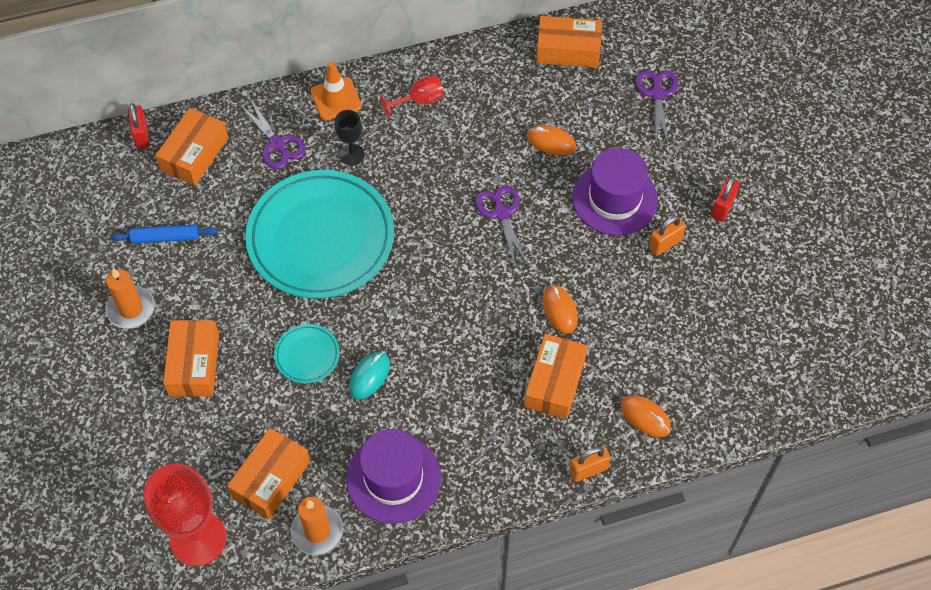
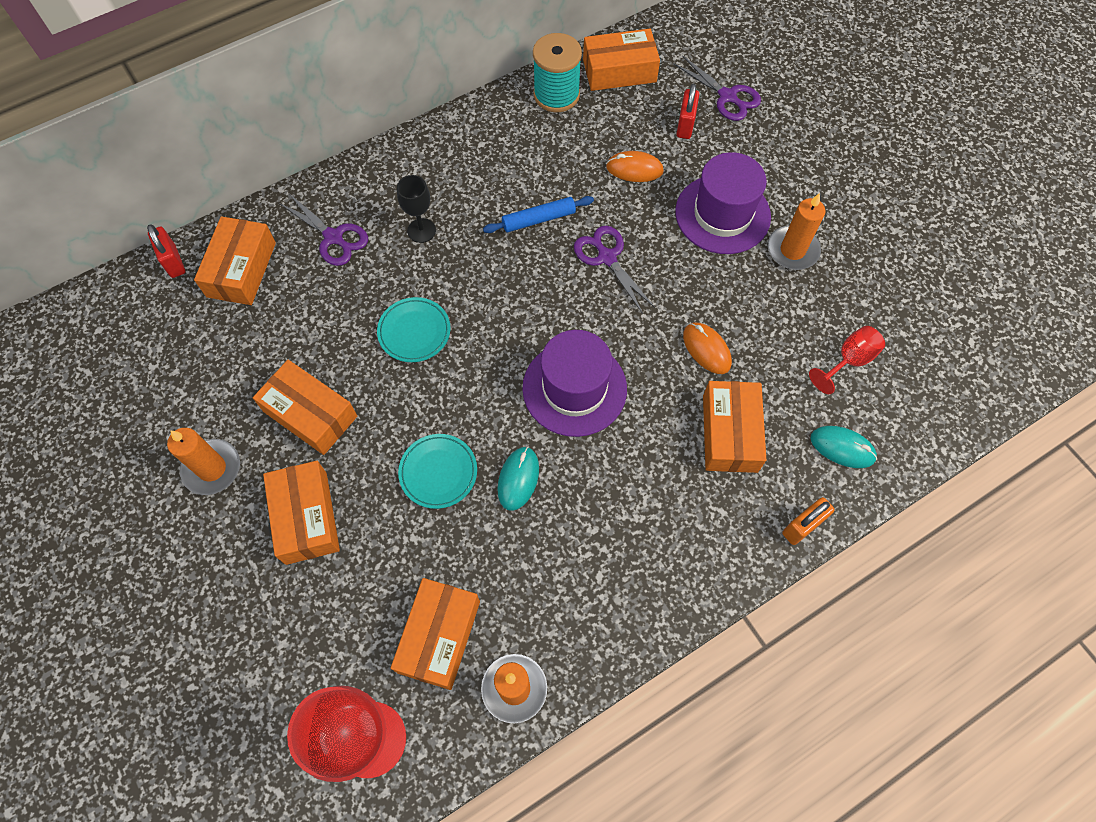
camera: 15 degrees left, 5 degrees up
(165, 237) = (232, 373): blue rolling pin -> blue rolling pin (539, 219)
(218, 285) = (310, 414): none -> orange box
(321, 238) = (414, 332): turquoise plate -> turquoise plate, size x0.42
(336, 99) = (386, 174): orange traffic cone -> none
(393, 478) = (584, 596): purple hat -> purple hat (574, 388)
(419, 101) = (479, 156): red goblet -> red goblet (849, 361)
(504, 60) = (556, 95): none -> turquoise spool
(645, 417) = (842, 448): orange mouse -> turquoise mouse
(657, 94) = (727, 96): purple scissors -> purple scissors turned 150 degrees clockwise
(665, 244) = (792, 250): orange padlock -> orange candle
(722, 207) = (837, 198): red padlock -> red padlock (685, 125)

